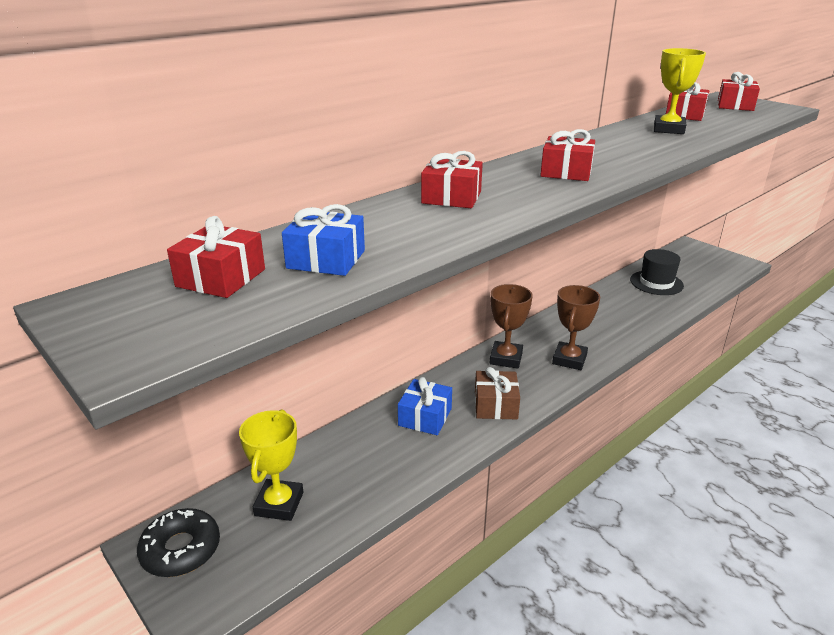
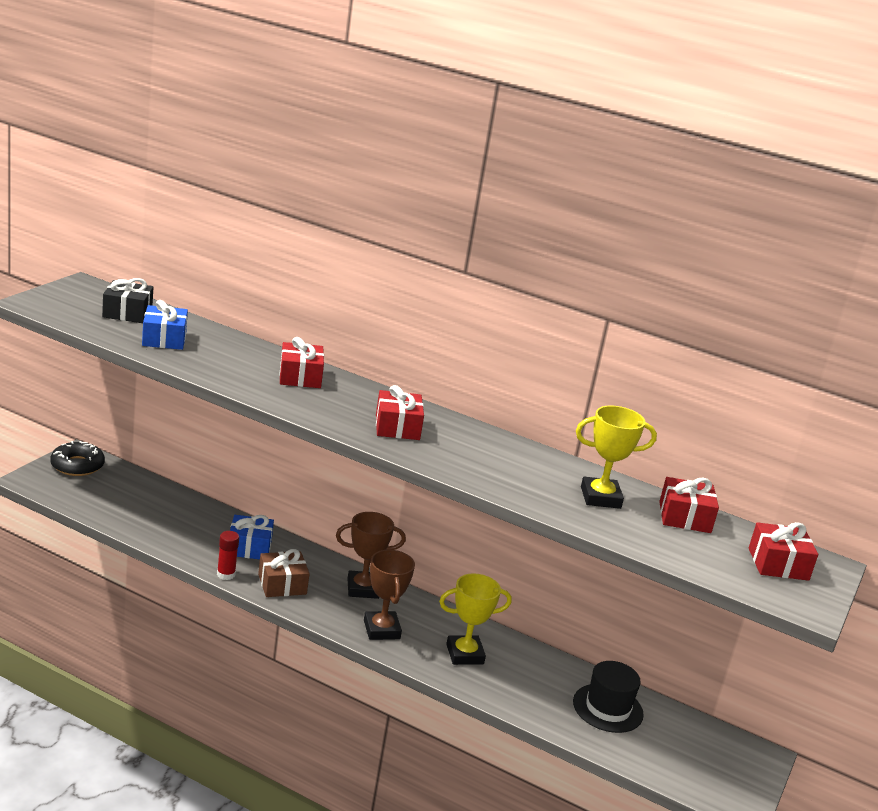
camera: 65 degrees right, 5 degrees down
(221, 278) = (127, 313): red gift -> black gift
(279, 504) = (127, 494): yellow trophy -> yellow trophy (464, 654)
(474, 441) = (226, 574): none -> red glue stick
(569, 359) = (381, 629): brown trophy -> brown trophy turned 75 degrees clockwise

